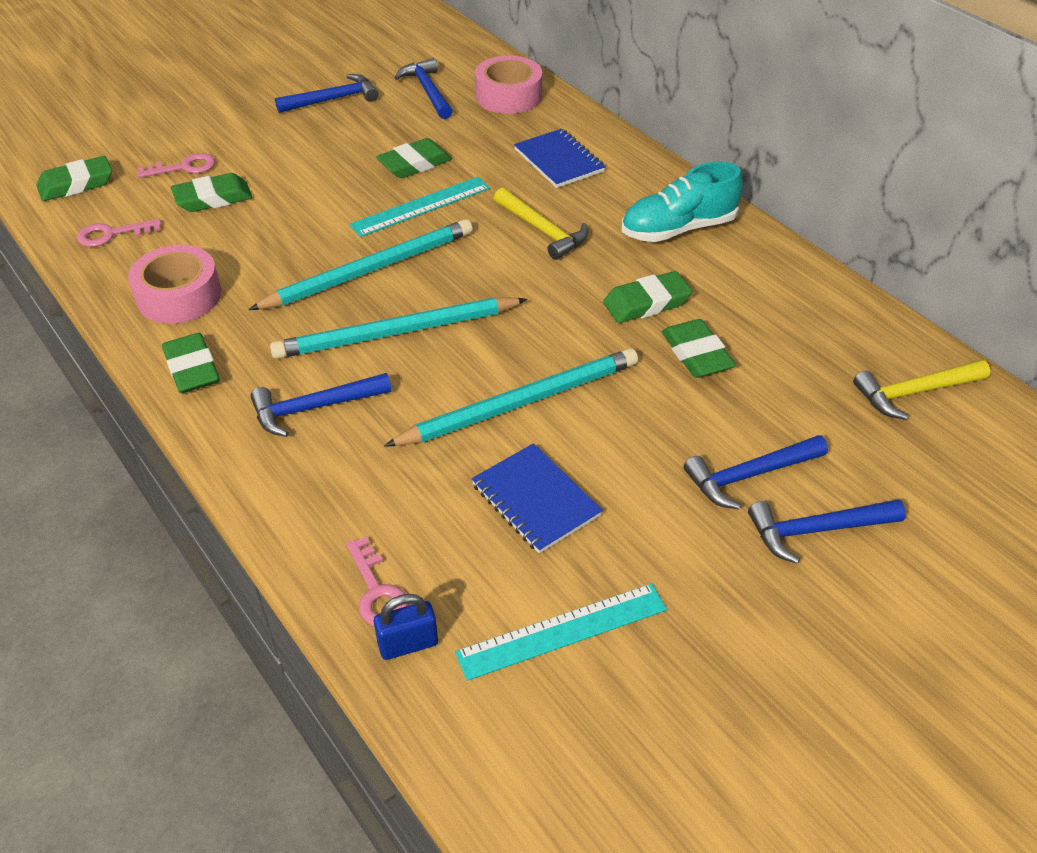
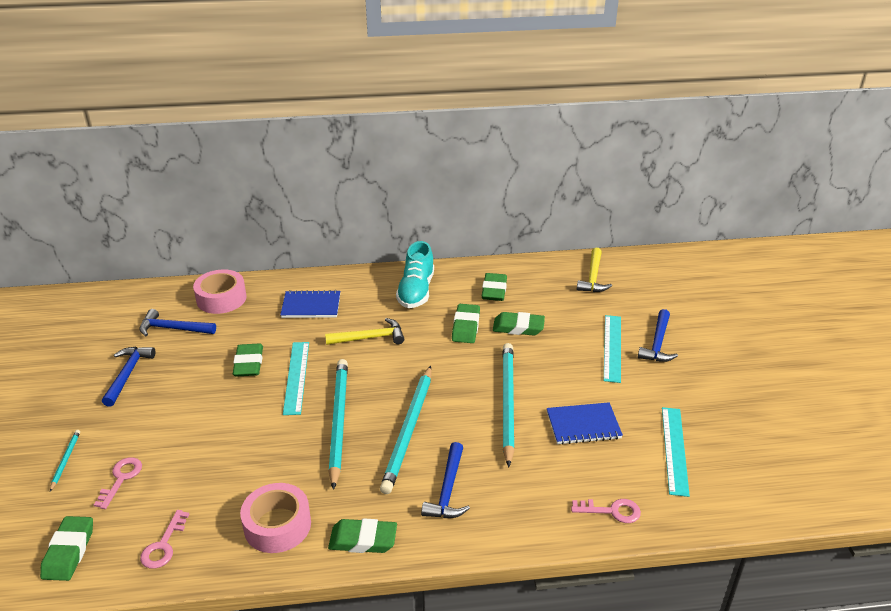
camera: 60 degrees left, 10 degrees down
(188, 125) = (65, 460): none -> turquoise pencil
(213, 198) = (179, 474): green eraser -> green eraser (494, 290)
(408, 644) = (655, 511): blue padlock -> none
(749, 476) = (612, 347): blue hammer -> turquoise ruler

